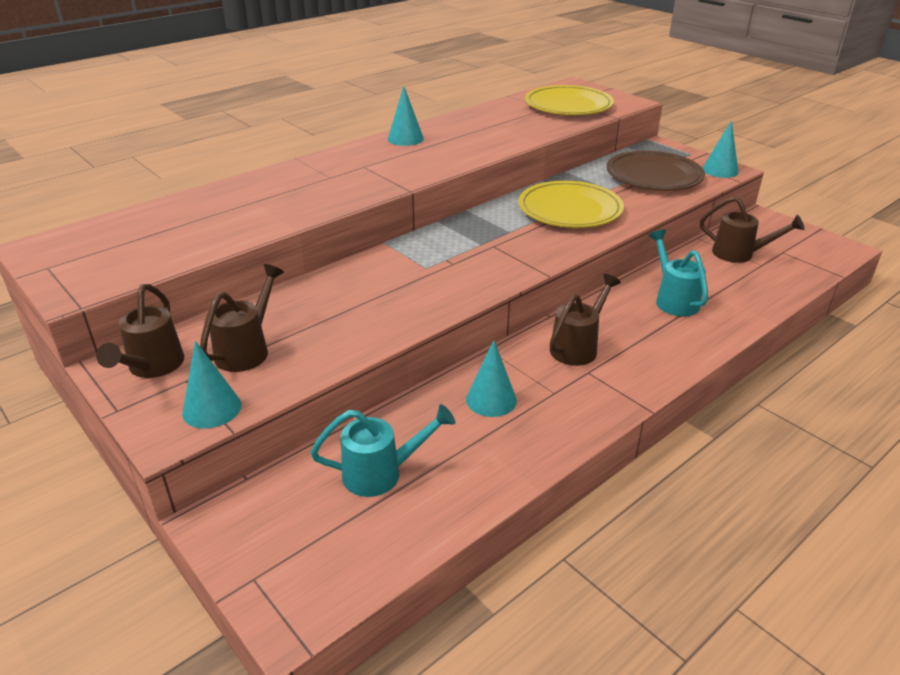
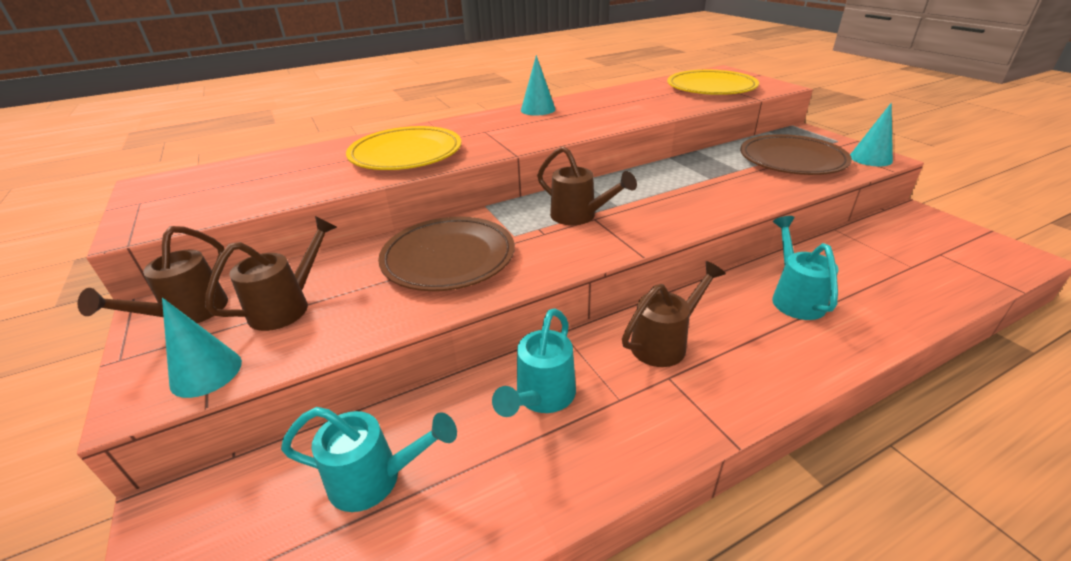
camera: 15 degrees right, 0 degrees up
(375, 293) = (448, 258): none -> brown plate
(491, 400) = (541, 397): turquoise cone -> turquoise watering can
(570, 209) = (689, 187): yellow plate -> yellow plate (406, 154)
(739, 254) = (884, 252): brown watering can -> brown watering can (579, 216)

